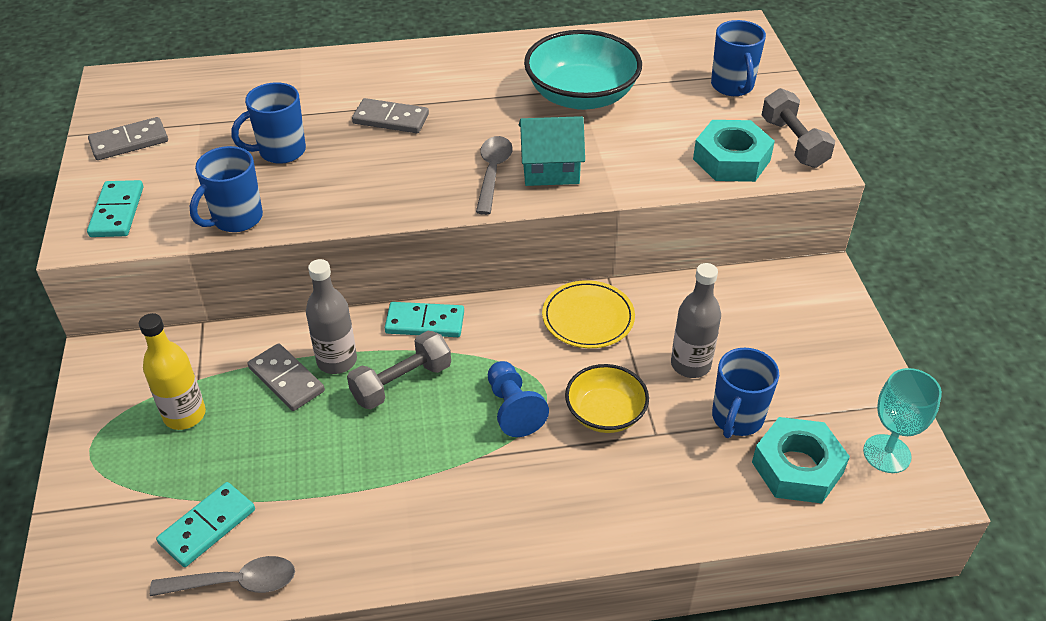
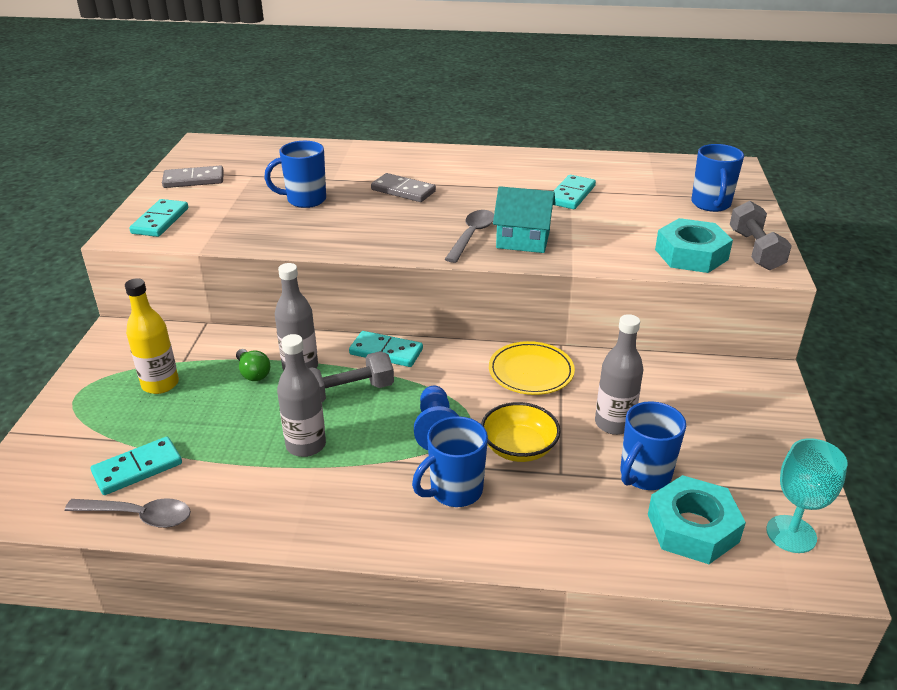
camera: 15 degrees right, 10 degrees down
(236, 219) = (247, 238): blue mug -> blue mug (454, 491)
(286, 379) = (253, 373): grey domino -> green light bulb
(382, 457) = (306, 445): none -> grey bottle
(581, 96) = (571, 195): turquoise bowl -> turquoise domino

